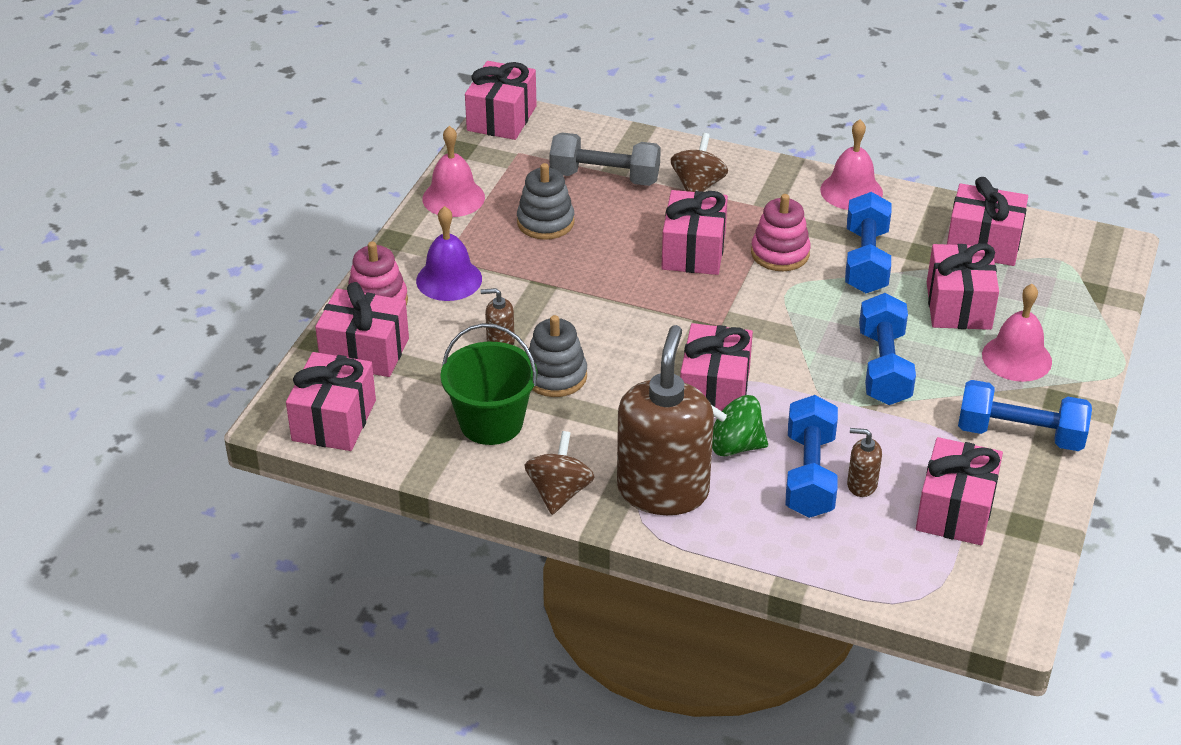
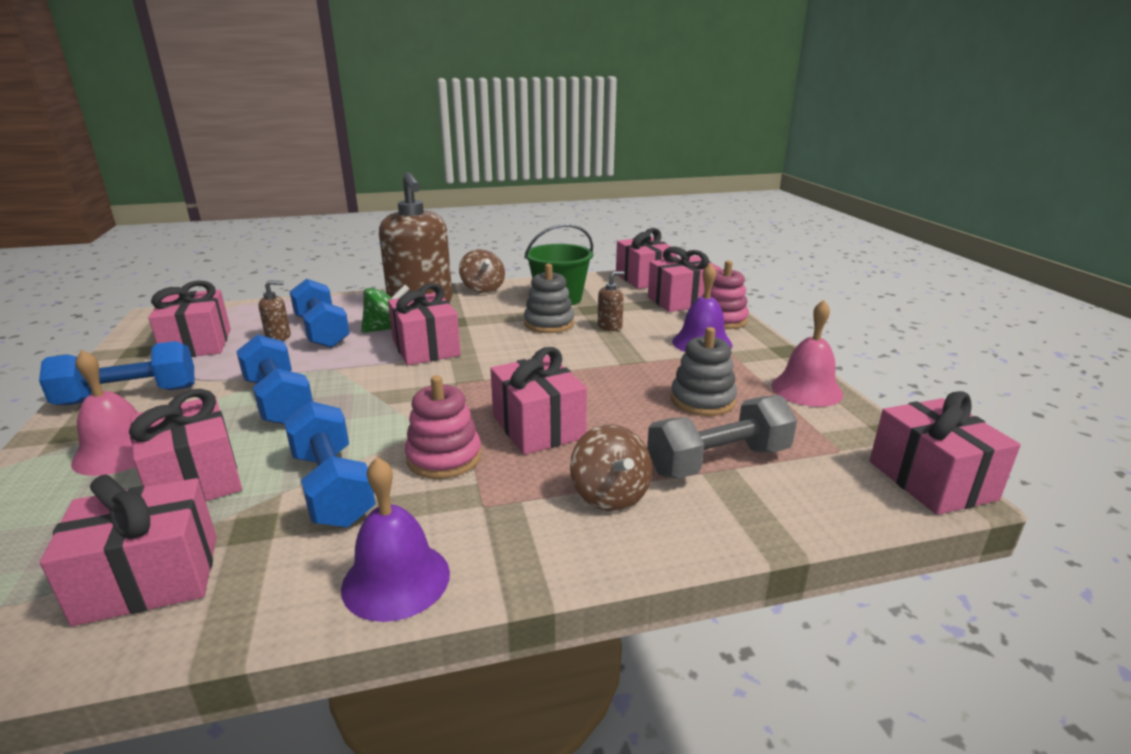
camera: 145 degrees right, 15 degrees down
(851, 191) = (396, 580): pink bell -> purple bell

